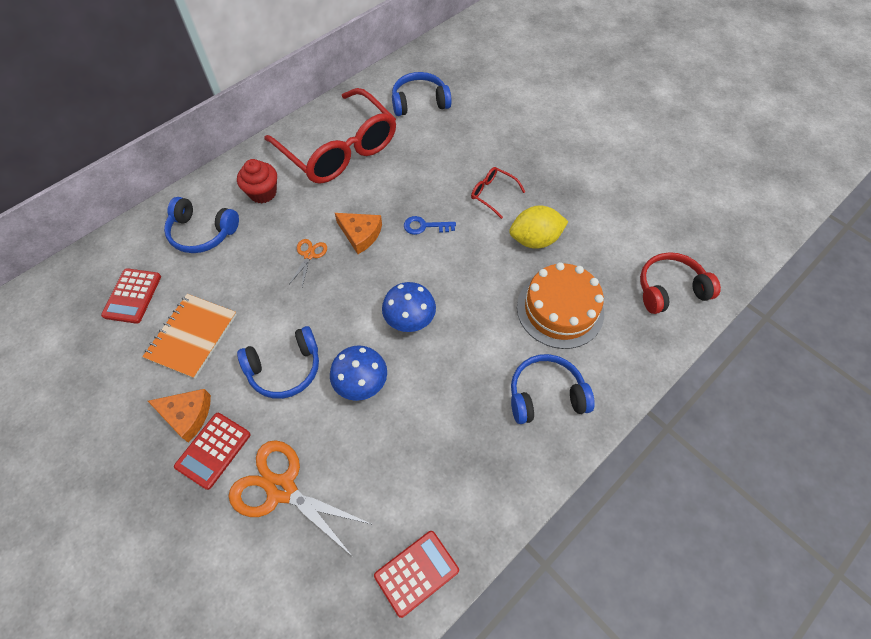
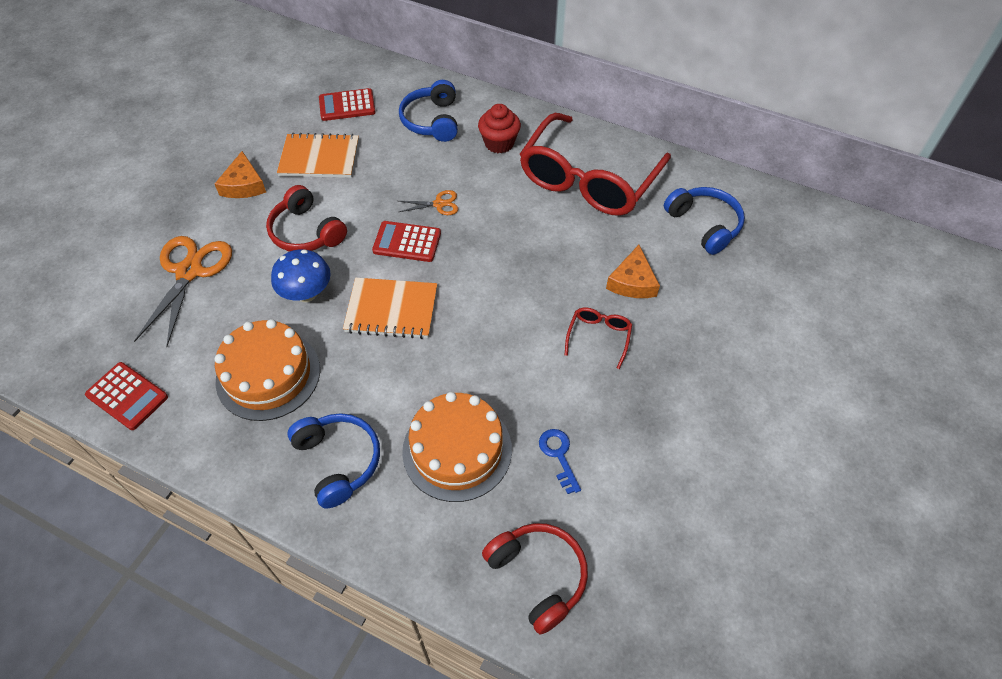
camera: 70 degrees right, 5 degrees down
(213, 450) = (215, 214): red calculator -> red calculator (407, 242)
(285, 369) = (306, 232): blue headphones -> red headphones
(360, 234) = (483, 235): orange cheese -> orange cheese (632, 282)
(409, 320) = (391, 310): blue mushroom -> orange notebook
(425, 226) = (519, 286): blue key -> blue key (559, 456)
(440, 434) = (268, 375): none -> orange cake
(535, 239) = (549, 398): yellow lemon -> none

